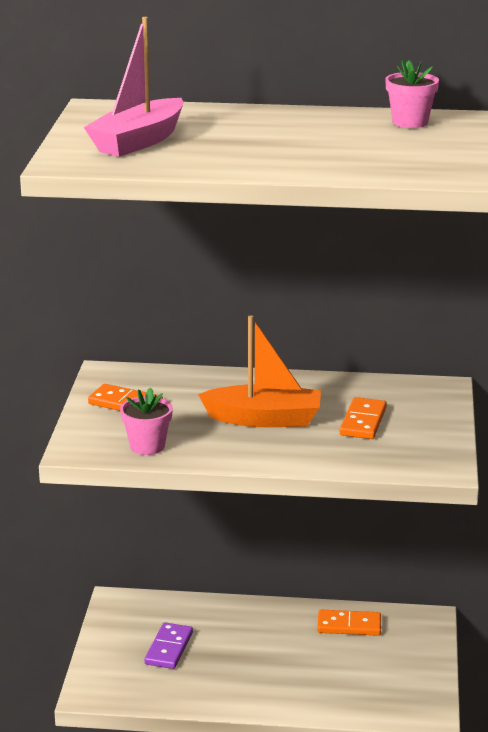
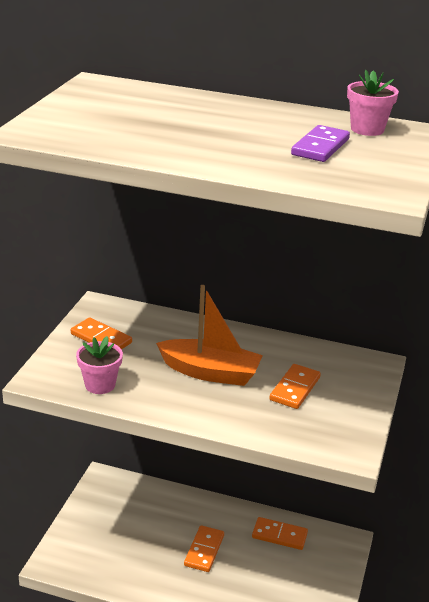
camera: 10 degrees right, 5 degrees up
(138, 141) = (108, 119): pink boat -> none
(169, 648) = (128, 531): purple domino -> purple domino (320, 147)
(266, 653) = (204, 550): none -> orange domino

